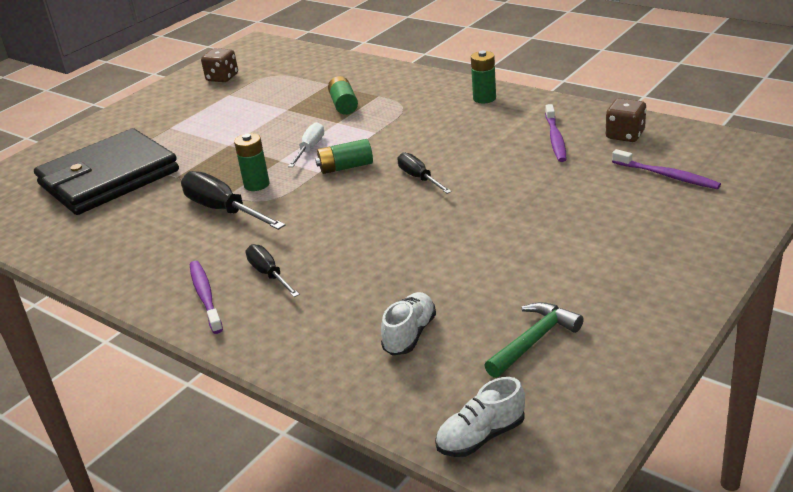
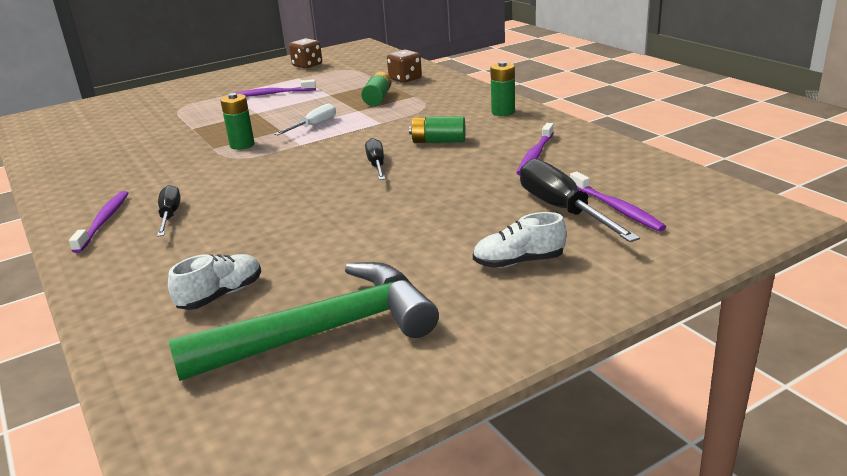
camera: 20 degrees right, 5 degrees down
(109, 178) = (145, 120): black wallet -> none
(221, 119) = (272, 94): none -> purple toothbrush
(223, 210) = (195, 159): black screwdriver -> black screwdriver (562, 209)
(346, 167) = (325, 145): green battery -> green battery (438, 141)
(481, 436) = (174, 412): white shoe -> white shoe (518, 262)
(533, 341) = (323, 332): green hammer -> green hammer, size x1.87
(625, 135) = (608, 164): brown dice -> brown dice (405, 79)

